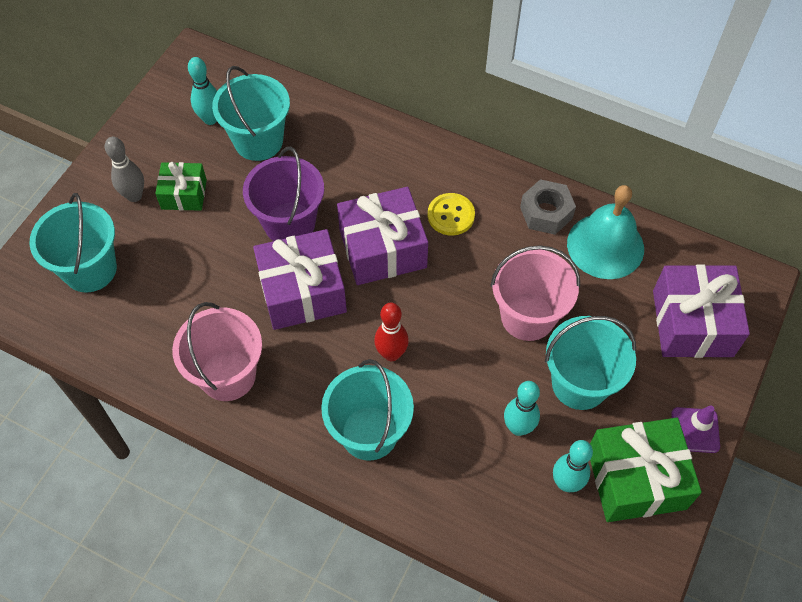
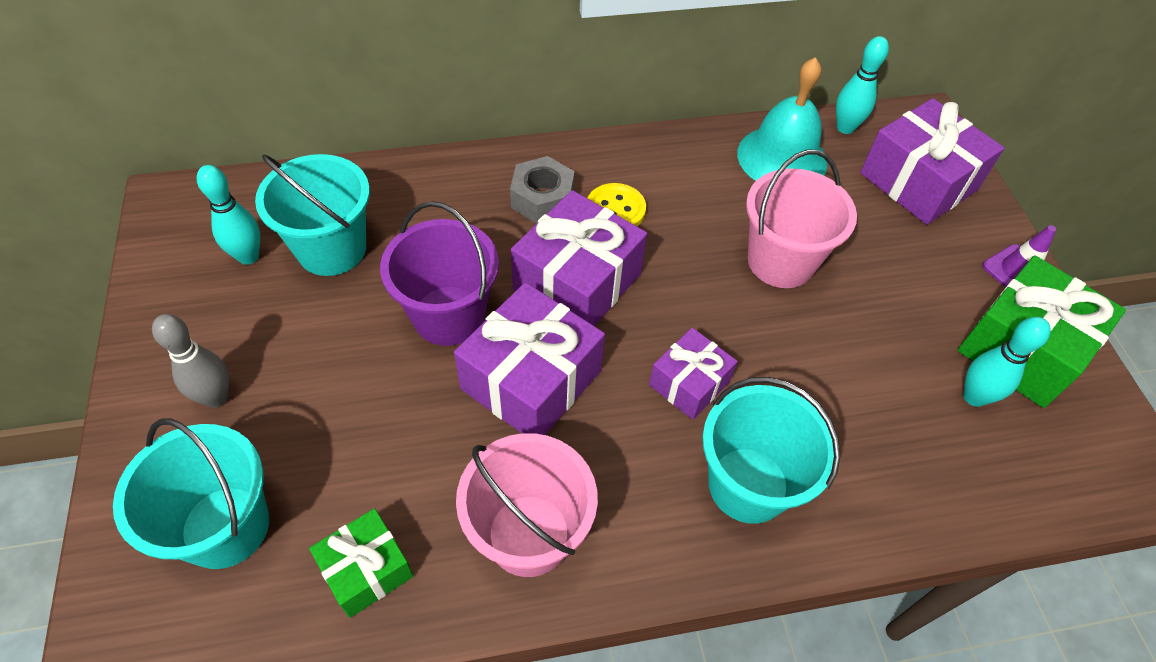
camera: 40 degrees left, 5 degrees down
(184, 194) = (285, 357): green gift -> green gift (366, 569)
(391, 354) = (689, 383): red bowling pin -> purple gift
(518, 427) = (880, 373): turquoise bowling pin -> turquoise bowling pin (845, 128)
(546, 212) = (702, 158): grey nut -> grey nut (542, 199)
(579, 384) = (887, 294): turquoise bucket -> none

